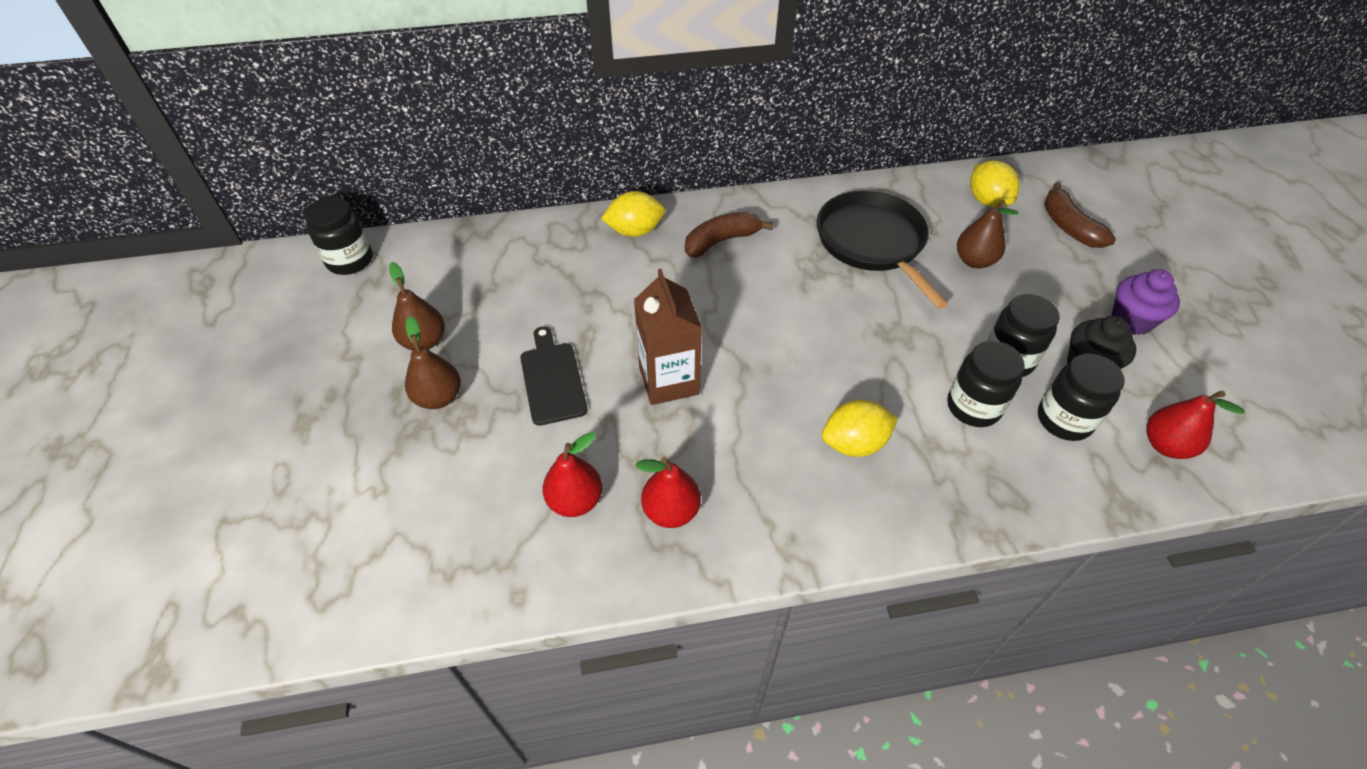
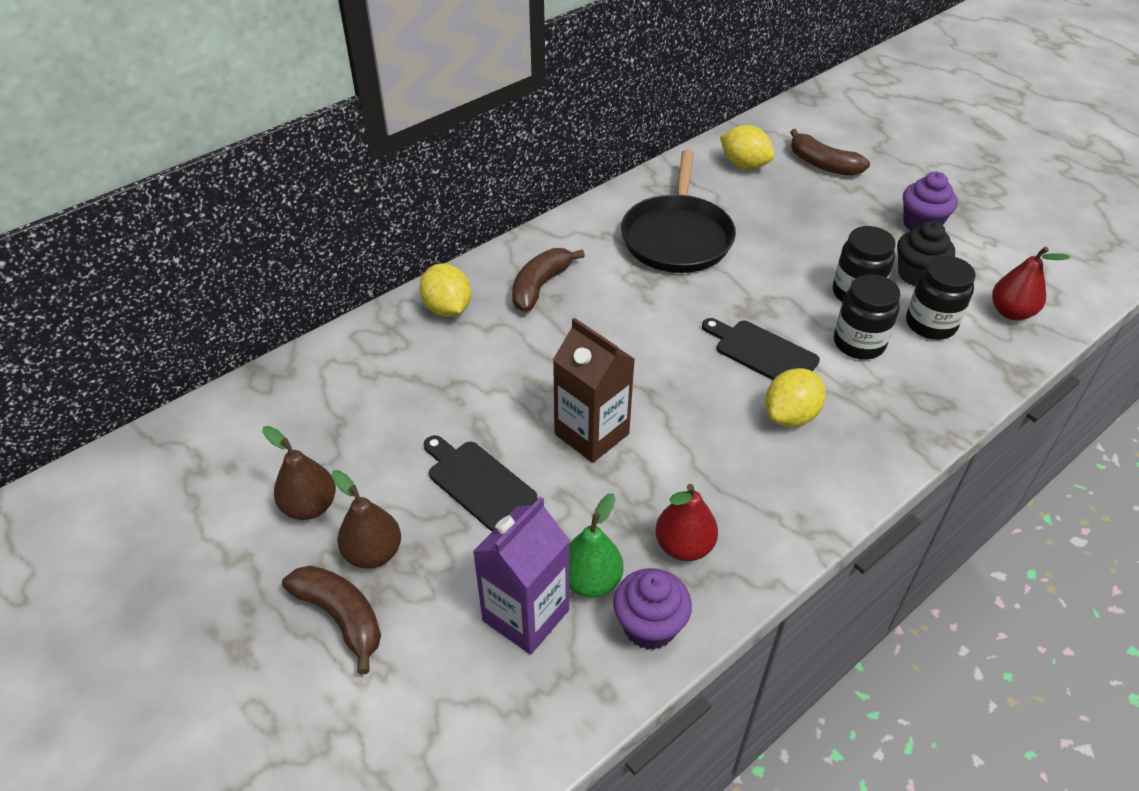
camera: 30 degrees left, 5 degrees down
(350, 260) = (147, 461): black jar -> none
(382, 434) = (341, 617): none -> brown banana
(506, 502) = (526, 615): none -> purple carton
(575, 500) = (591, 581): red pear -> green pear
(591, 562) = (649, 626): none -> purple cupcake
(635, 231) = (447, 309): yellow lemon -> yellow lemon turned 75 degrees counterclockwise
(871, 376) = (762, 352): none -> black cutting board
(873, 243) = (677, 237): black pan -> black pan turned 120 degrees counterclockwise
(974, 261) = (771, 221): brown pear -> none

